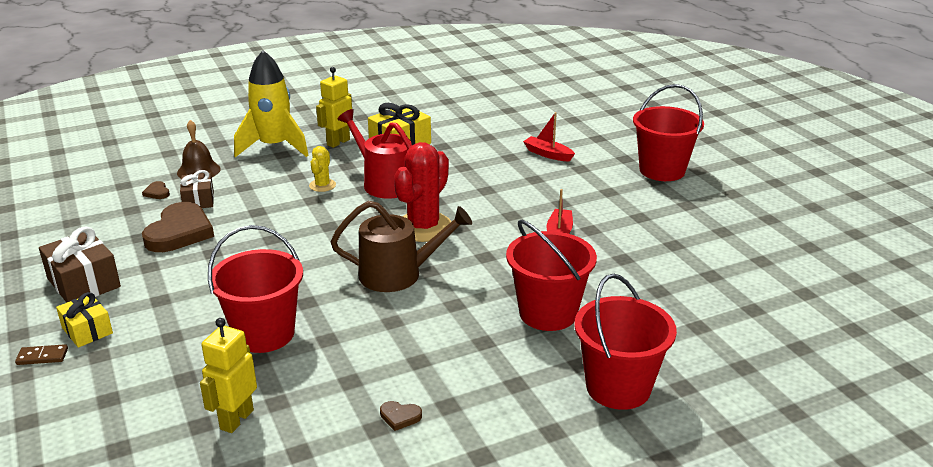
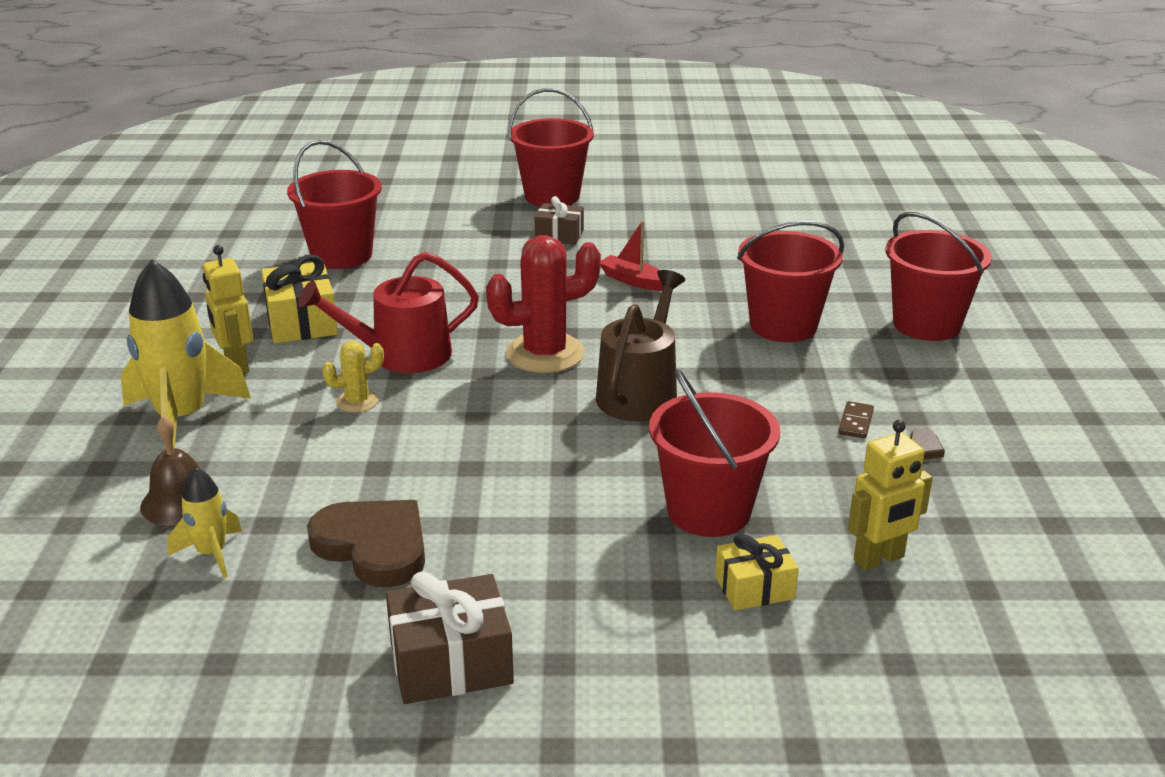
camera: 65 degrees left, 0 degrees up
(42, 357) = (642, 723): brown domino -> brown domino (856, 422)
(87, 330) = (598, 669): yellow gift -> yellow gift (754, 588)
(157, 192) = (211, 554): brown heart -> yellow rocket
(198, 200) = (286, 515): brown gift -> brown gift (559, 235)
(236, 419) = (879, 559): yellow robot -> yellow robot turned 75 degrees counterclockwise
(322, 185) = (357, 401): yellow cactus -> yellow cactus turned 60 degrees counterclockwise
(423, 227) = (545, 354): red cactus -> red cactus turned 75 degrees counterclockwise
(493, 130) = (341, 255): none -> red bucket
(548, 154) = (446, 241): red boat -> none

